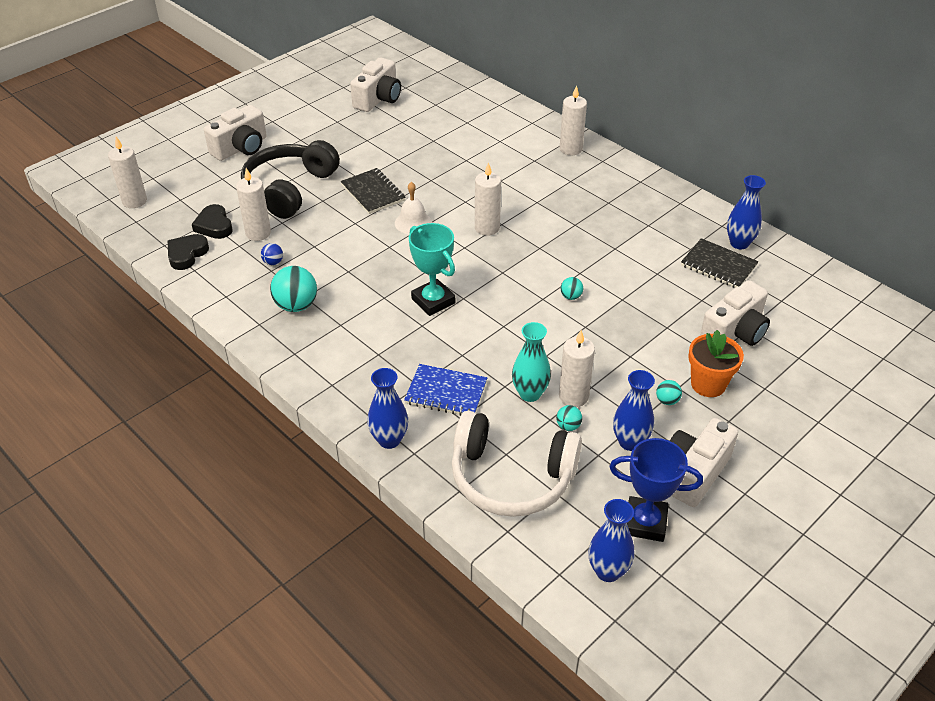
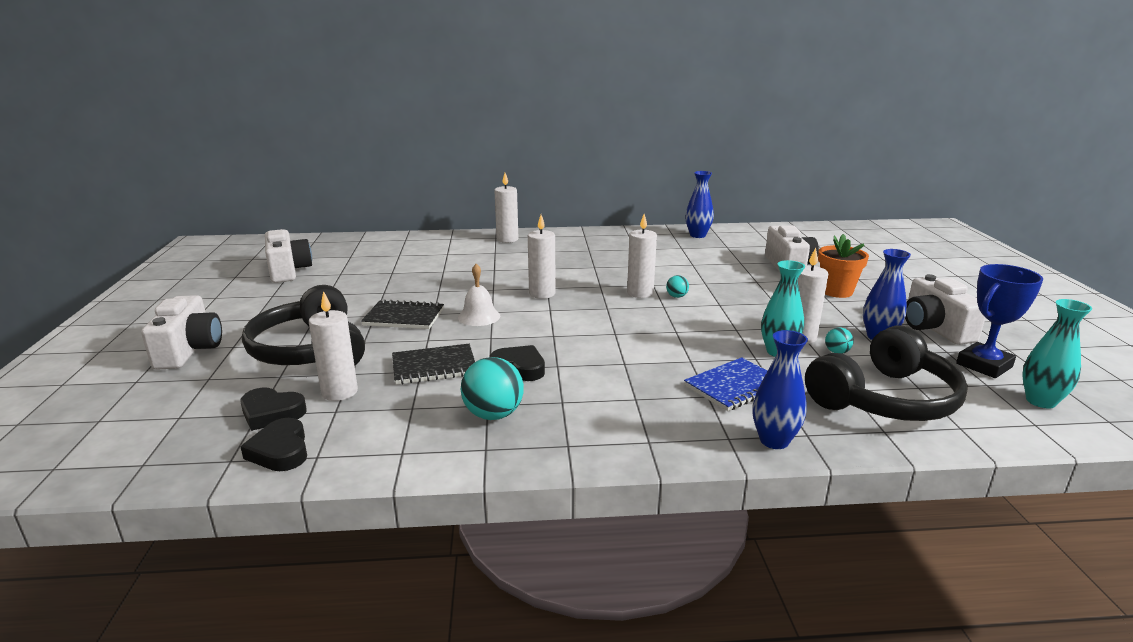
camera: 50 degrees left, 20 degrees down
(134, 201) = (105, 450): white candle -> white candle (640, 293)
(273, 262) = (402, 401): blue ball -> none
(362, 283) = (519, 368): none -> black heart
(433, 301) = (599, 346): turquoise trophy -> none
(511, 477) = (885, 399): white headphones -> black headphones
(608, 571) = (1040, 401): blue vase -> turquoise vase
(667, 401) = (841, 309): turquoise ball -> none
(718, 265) = (711, 247): black notebook -> black notebook (434, 366)

